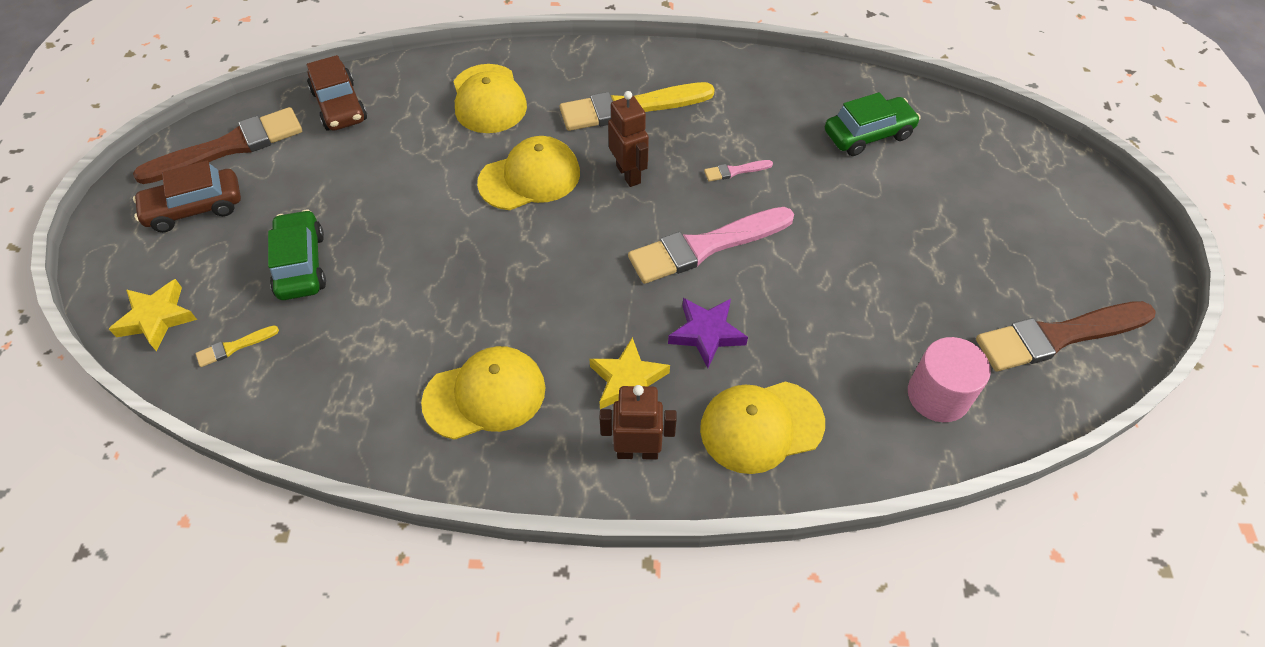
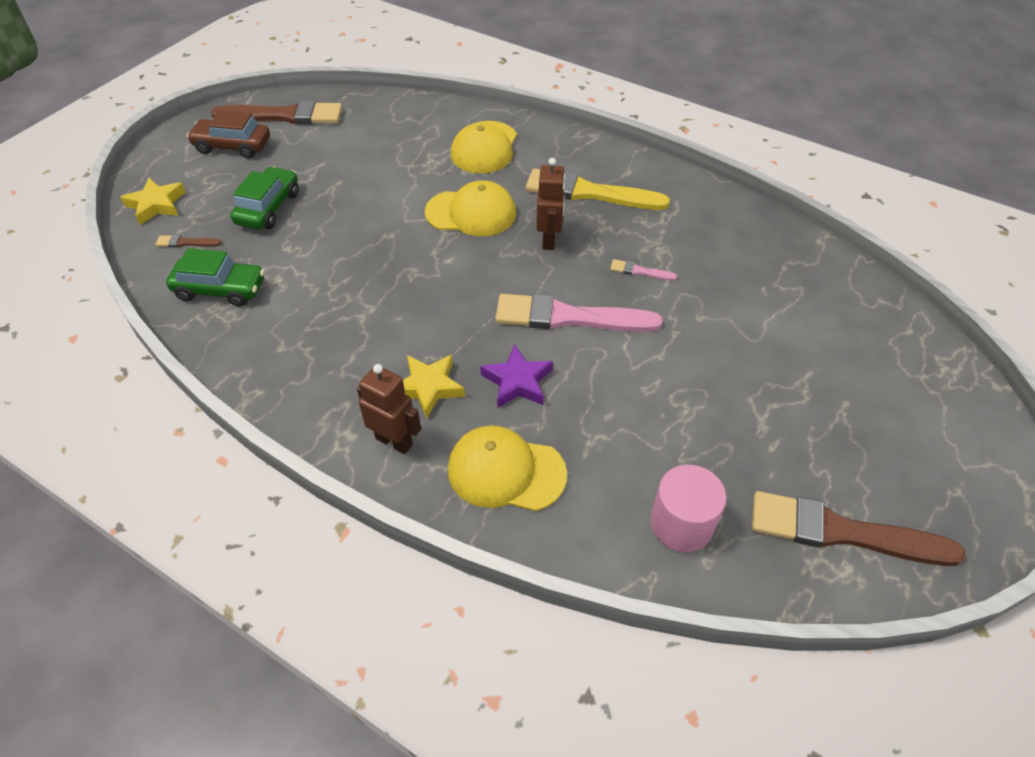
camera: 30 degrees right, 5 degrees down
(234, 347) = (186, 242): yellow brush -> brown brush
(339, 106) = (376, 115): brown car -> none
(485, 395) = (318, 348): yellow cap -> none
(868, 134) = (784, 289): green car -> green car (220, 289)

